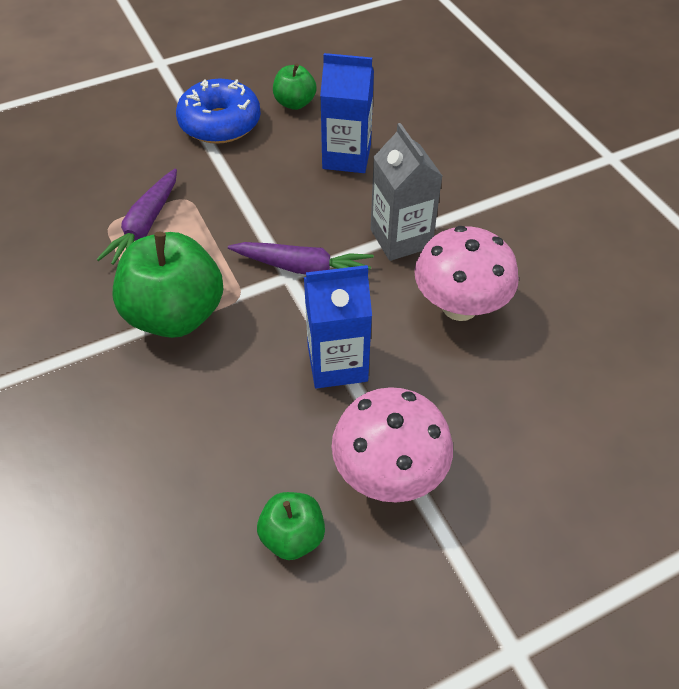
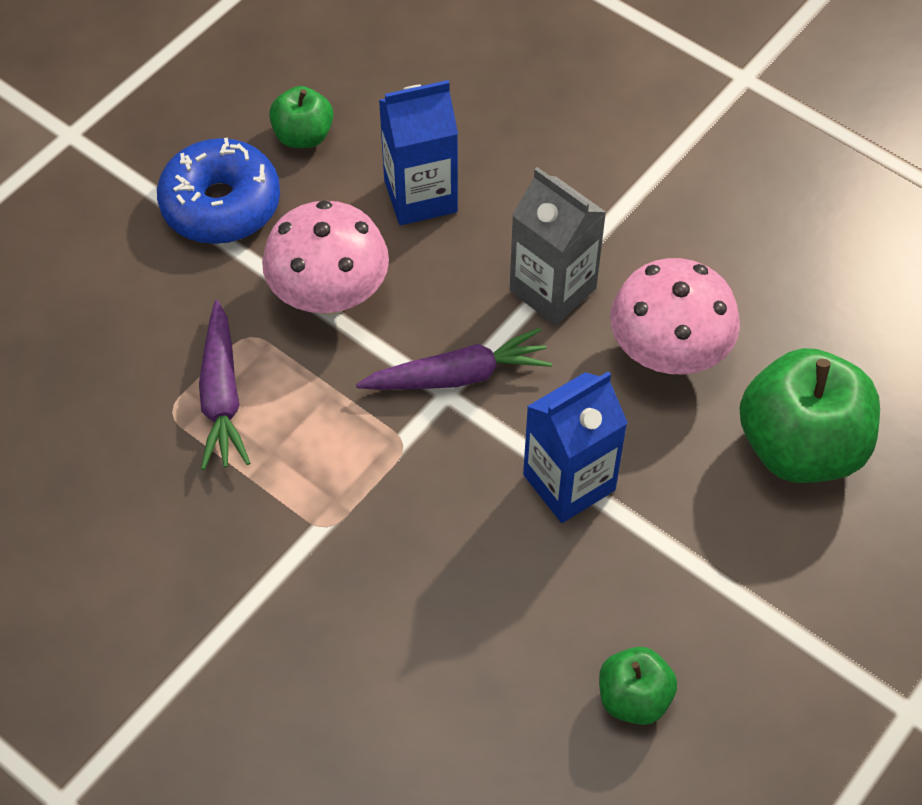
camera: 25 degrees left, 5 degrees up
(175, 314) = (341, 499): green apple -> green apple (800, 446)
(389, 472) = (695, 585): pink mushroom -> pink mushroom (329, 296)

